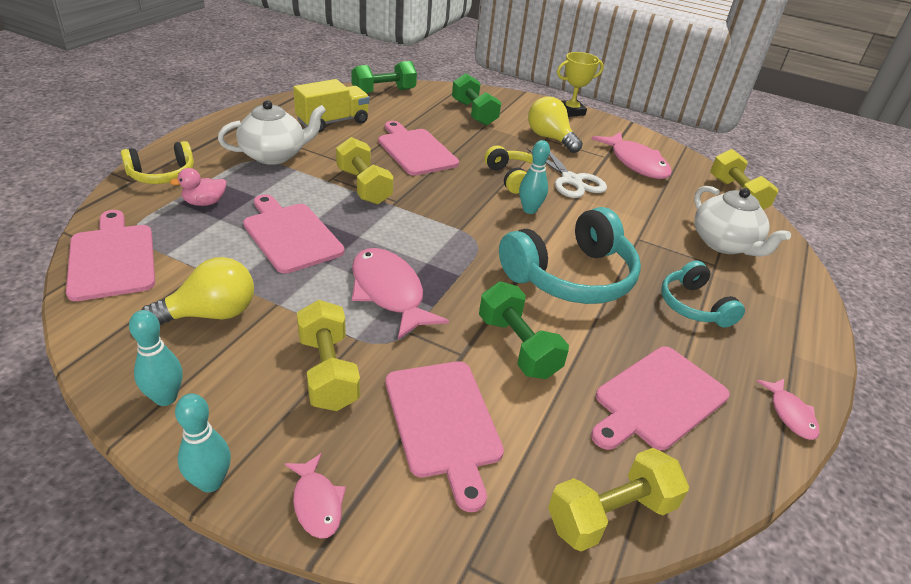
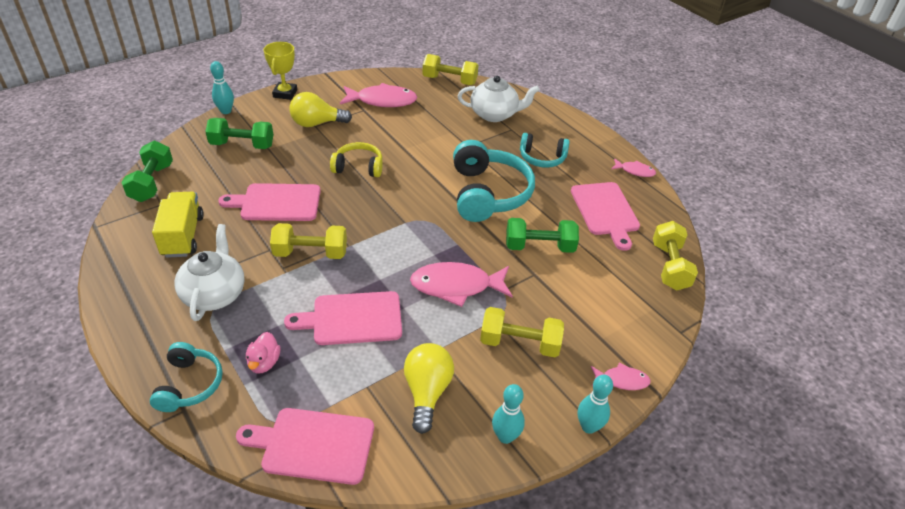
camera: 60 degrees left, 5 degrees up
(162, 175) = (189, 384): yellow headphones -> turquoise headphones
(443, 422) = (585, 304): pink cutting board -> none
(529, 210) = (404, 178): turquoise bowling pin -> turquoise bowling pin (226, 111)
(571, 180) = (382, 141): white scissors -> none

